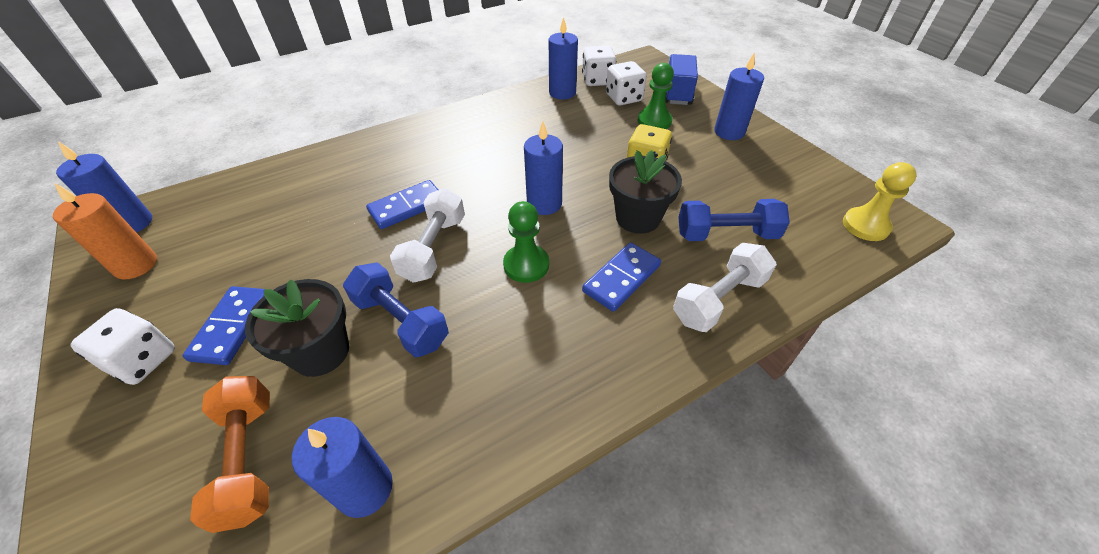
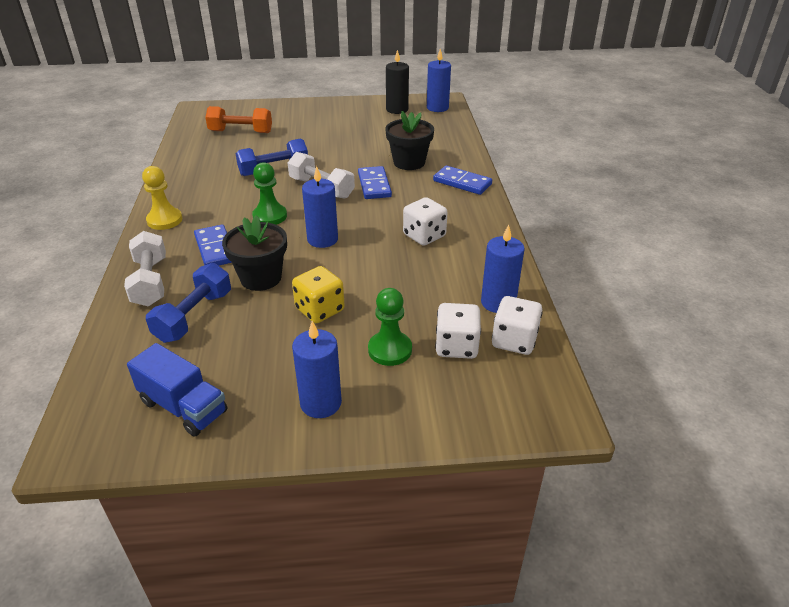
camera: 115 degrees right, 10 degrees down
(136, 265) = (397, 109): orange candle -> black candle
(143, 360) = (323, 113): white dice -> white dice (424, 236)
(232, 326) = (322, 130): blue domino -> blue domino (462, 182)
(320, 352) = (279, 149): black flower pot -> black flower pot (409, 162)
(365, 488) = (195, 152): blue candle -> none
(677, 92) = (440, 402): blue truck -> blue truck (183, 407)
(865, 226) = (100, 415): yellow pawn -> yellow pawn (164, 220)

